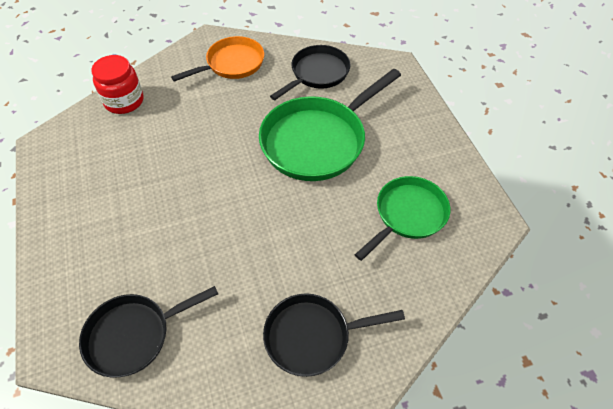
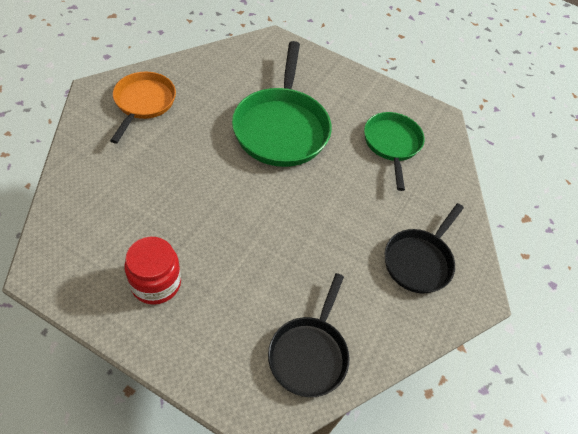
camera: 50 degrees left, 0 degrees up
(124, 101) = (78, 188): red jar -> red jar (156, 283)
(317, 73) = (224, 75): black pan -> none

